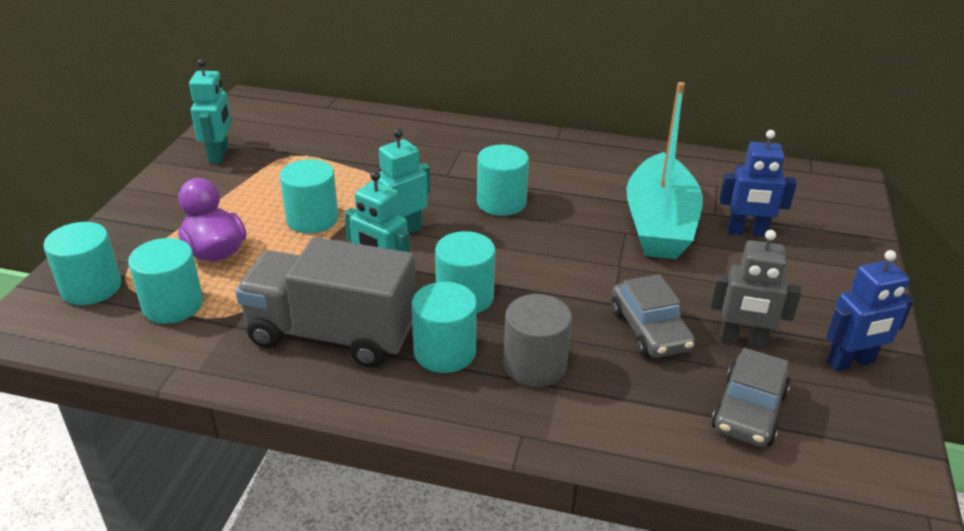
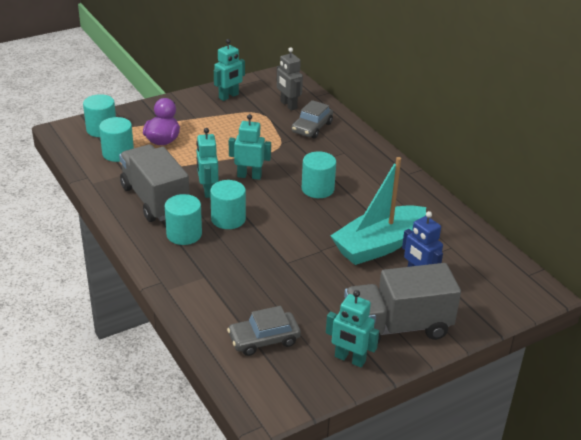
camera: 45 degrees right, 0 degrees up
(312, 219) = (221, 148): turquoise cylinder -> none
(535, 365) = (209, 262): grey cylinder -> none
(650, 330) = (282, 283): grey car -> grey car (312, 128)
(742, 341) = (315, 316): grey robot -> grey robot (288, 105)
(821, 295) = (397, 327): none -> grey truck
(851, 363) = (349, 359): blue robot -> turquoise robot

